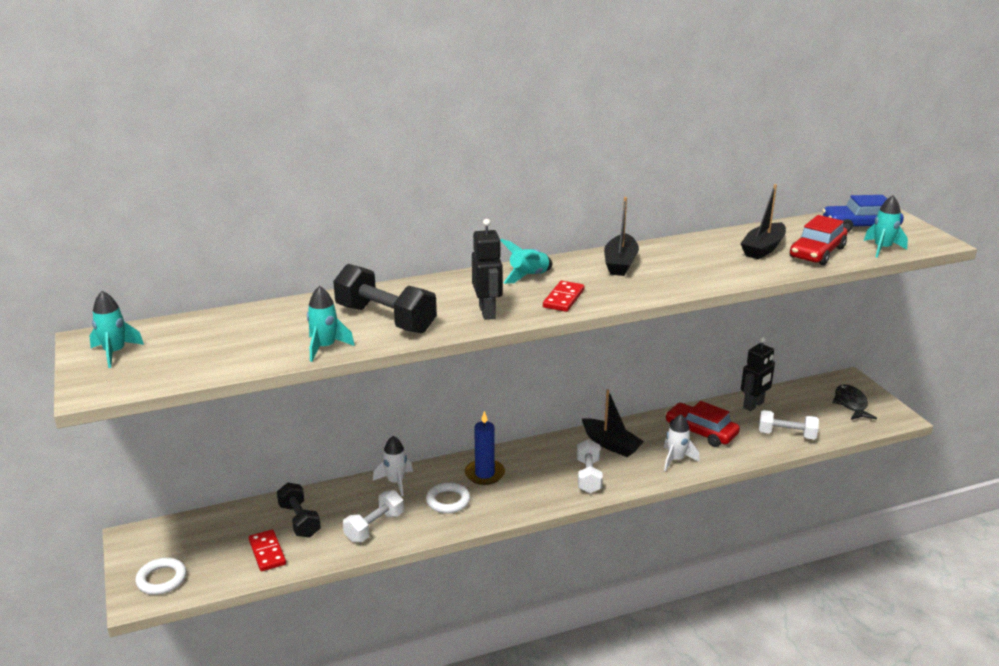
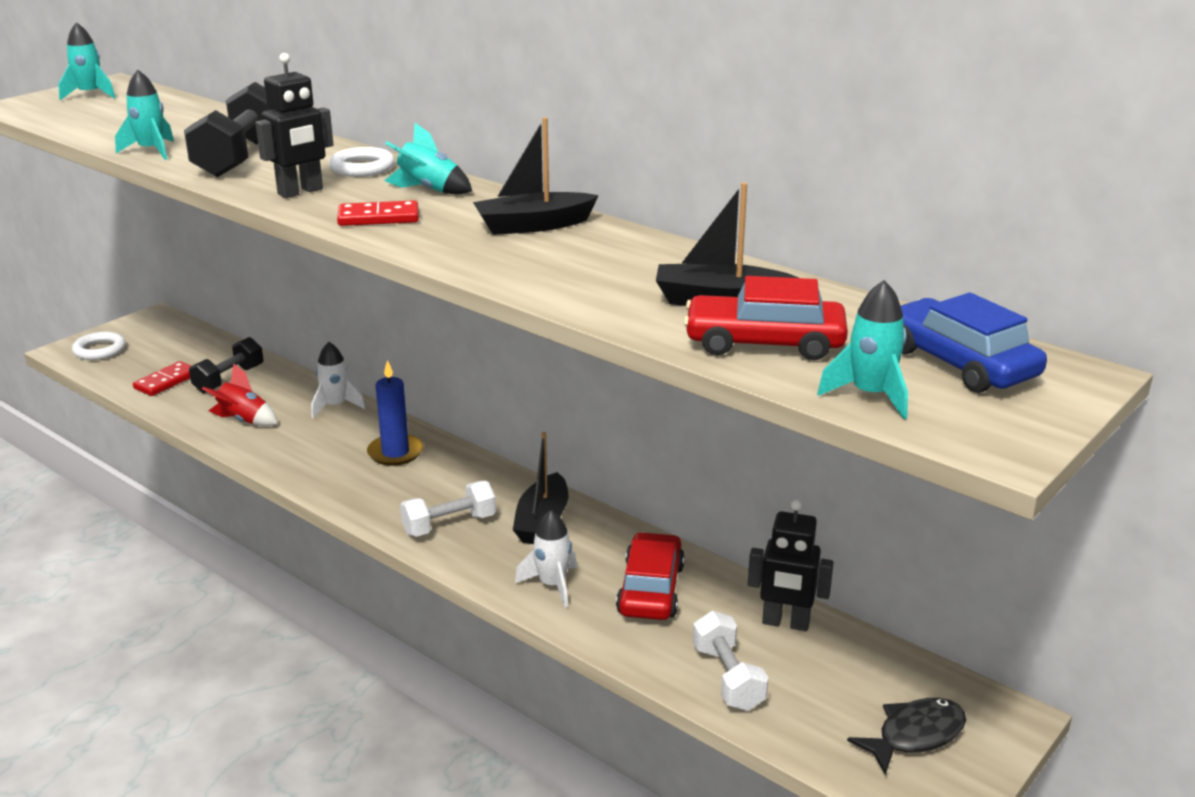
camera: 60 degrees right, 0 degrees up
(374, 527) = (243, 420): white dumbbell -> red rocket
(448, 501) = (322, 447): white ring -> white ring (362, 168)

